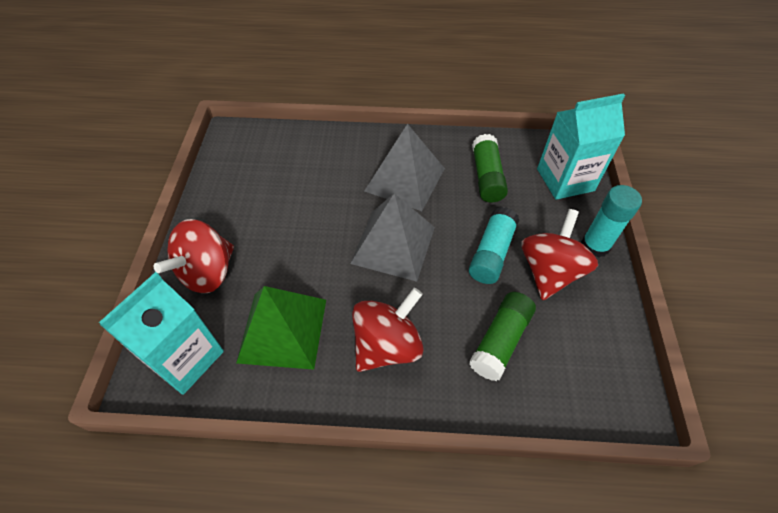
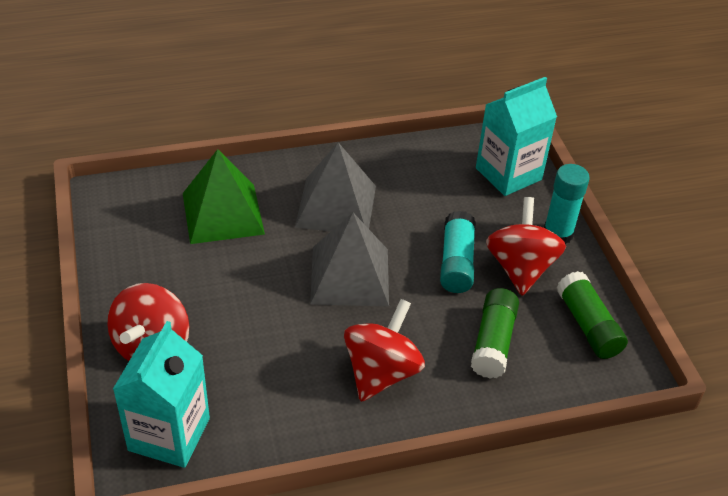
camera: 20 degrees left, 10 degrees down
(283, 330) = (265, 383): green pyramid -> green pyramid (223, 213)
(486, 177) = (425, 186): green glue stick -> green glue stick (588, 325)

